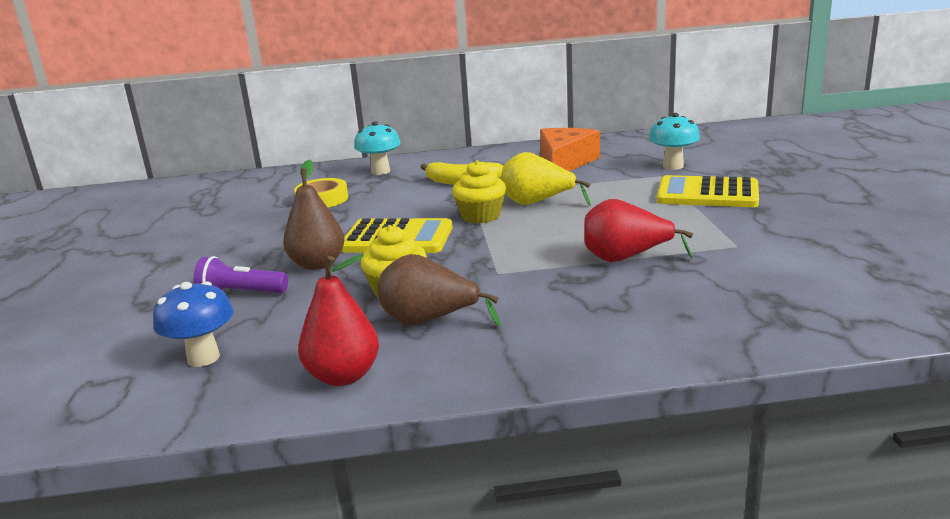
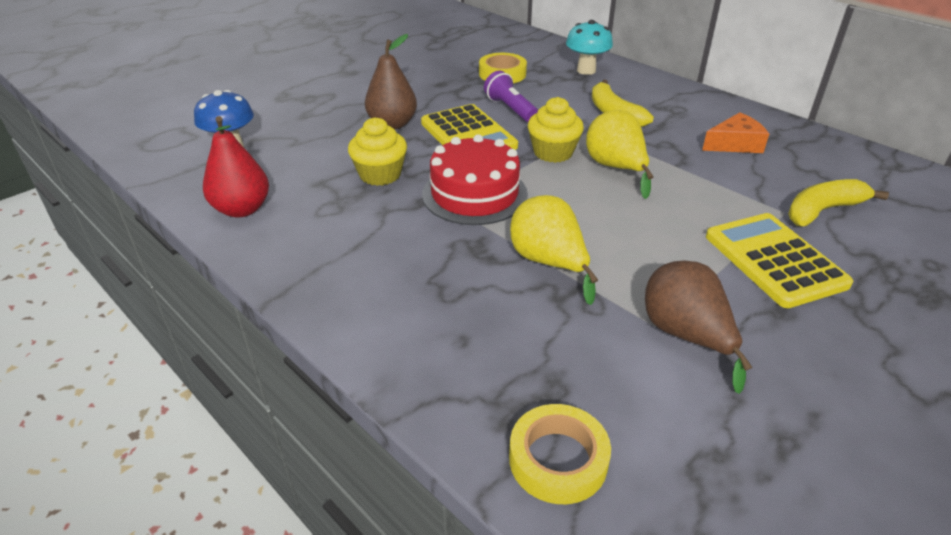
camera: 50 degrees right, 15 degrees up
(241, 293) = (324, 118): purple flashlight -> purple flashlight (510, 109)
(429, 321) = (344, 209): brown pear -> brown pear (686, 336)
(493, 260) = (474, 194): none -> red cake
(565, 162) = (734, 144): orange cheese -> orange cheese, size x0.66
(625, 258) = (549, 263): red pear -> yellow pear
(673, 166) = (822, 210): turquoise mushroom -> yellow banana
(844, 316) = (558, 459): none -> yellow tape

